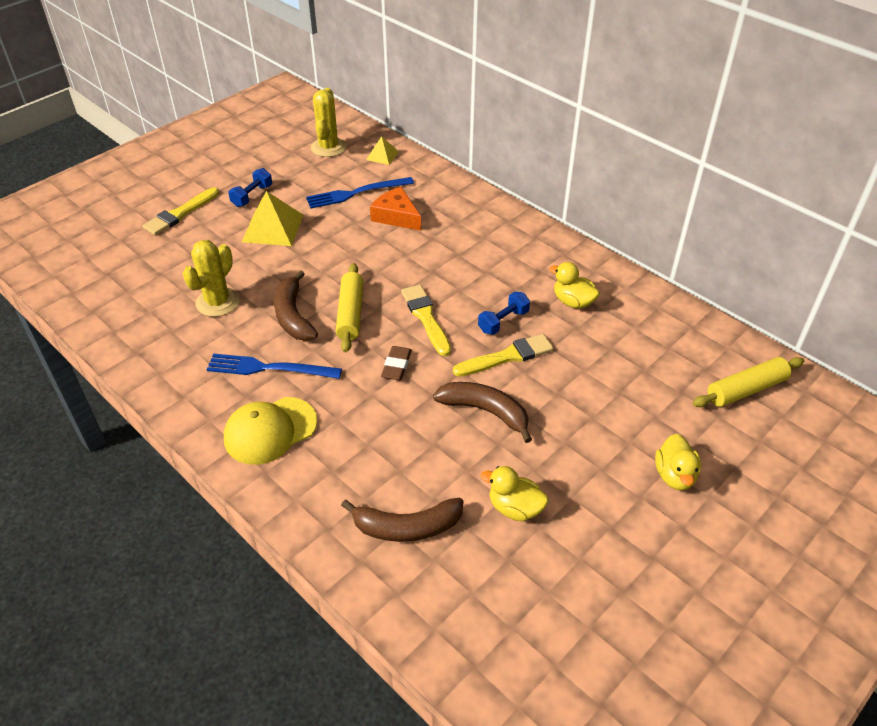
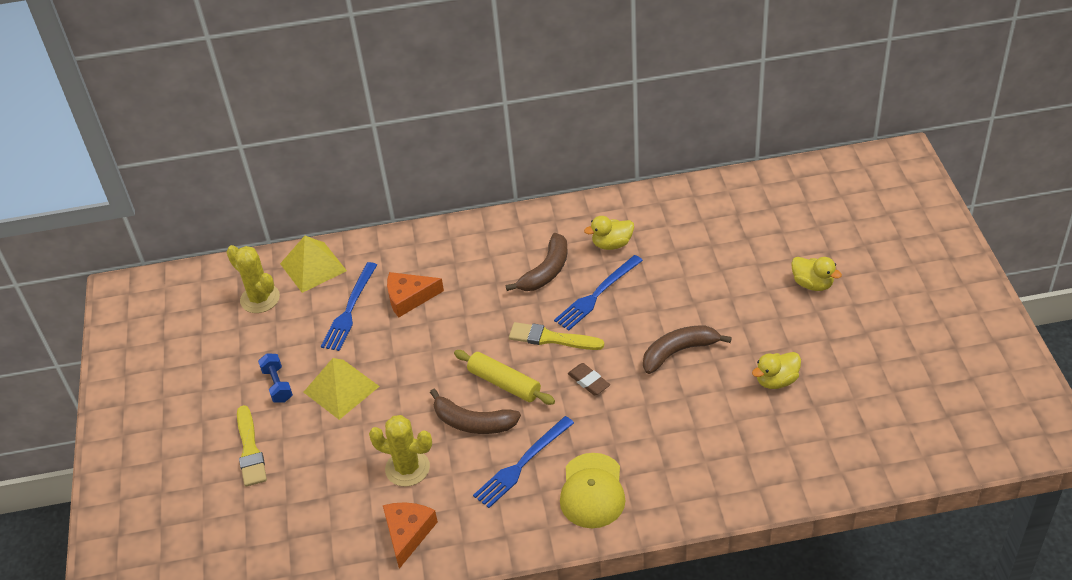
camera: 50 degrees left, 0 degrees up
(150, 335) = (408, 533): none -> orange cheese
(217, 302) = (407, 468): yellow cactus -> yellow cactus turned 45 degrees counterclockwise
(382, 155) = (313, 267): yellow pyramid -> yellow pyramid, size x1.81
(407, 527) = (748, 448): brown banana -> brown banana (546, 271)
(503, 321) = (597, 294): blue dumbbell -> blue fork
(507, 356) = (635, 311): yellow brush -> none
(746, 390) = (771, 205): yellow rolling pin -> none

